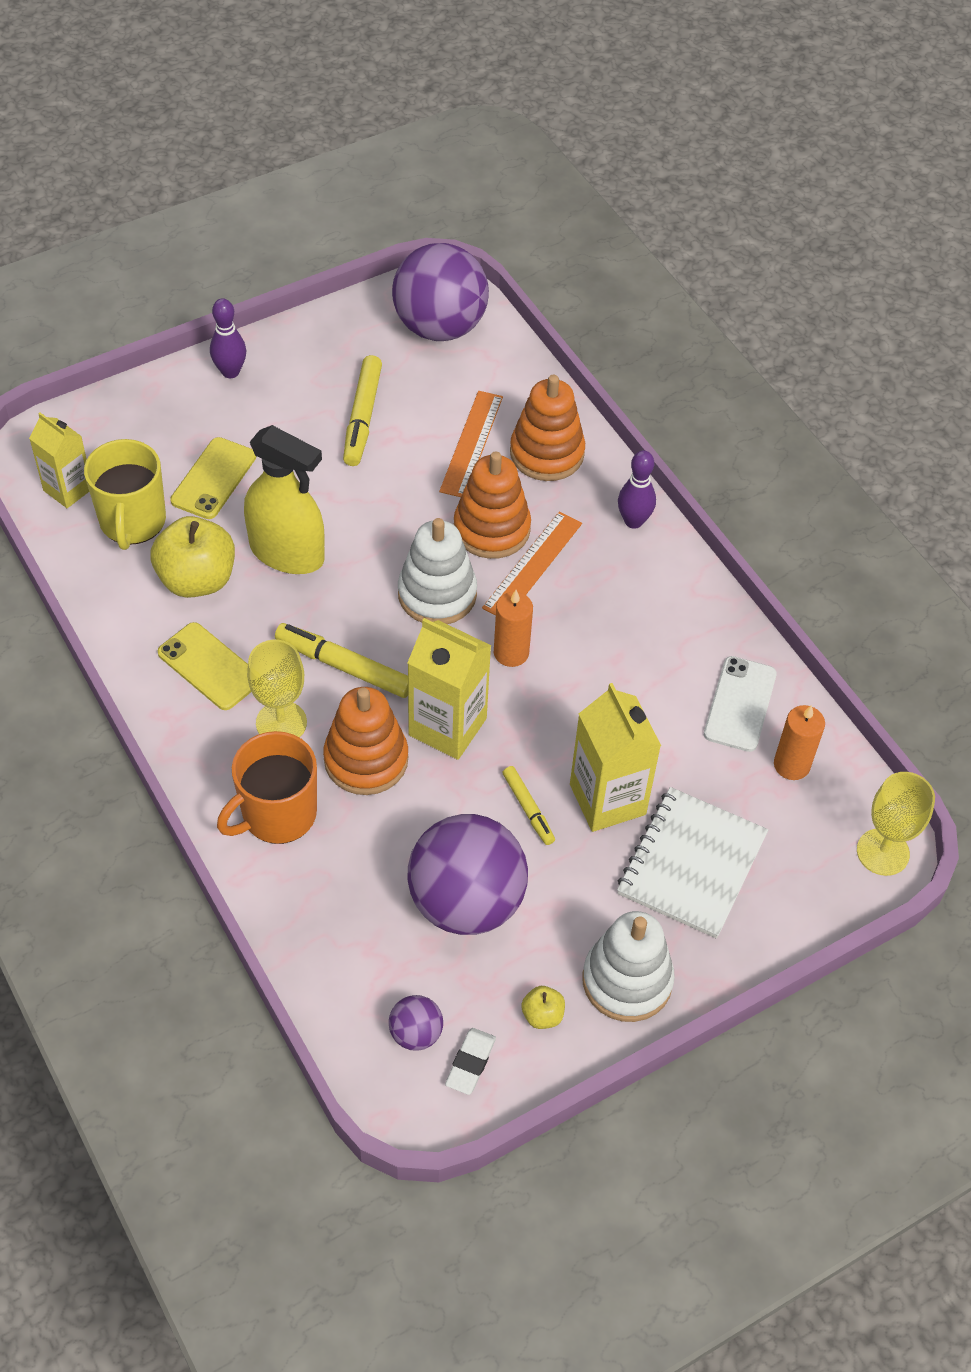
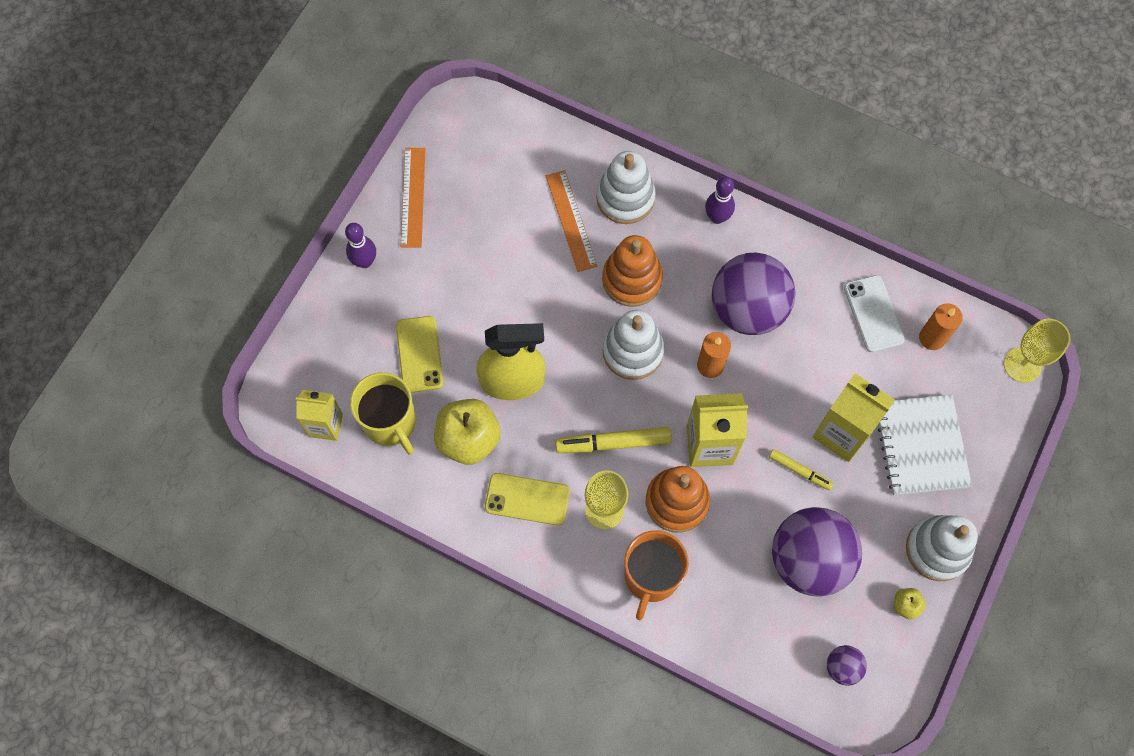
camera: 30 degrees left, 15 degrees up
(362, 417) = (483, 243): yellow marker -> none
(439, 327) = (481, 138): purple ball -> purple ball (747, 309)
(470, 1063) = (887, 665): white eraser -> none
(532, 565) = (677, 291): orange ruler -> orange ruler (413, 197)
(547, 453) = (625, 198): orange stacking toy -> white stacking toy

